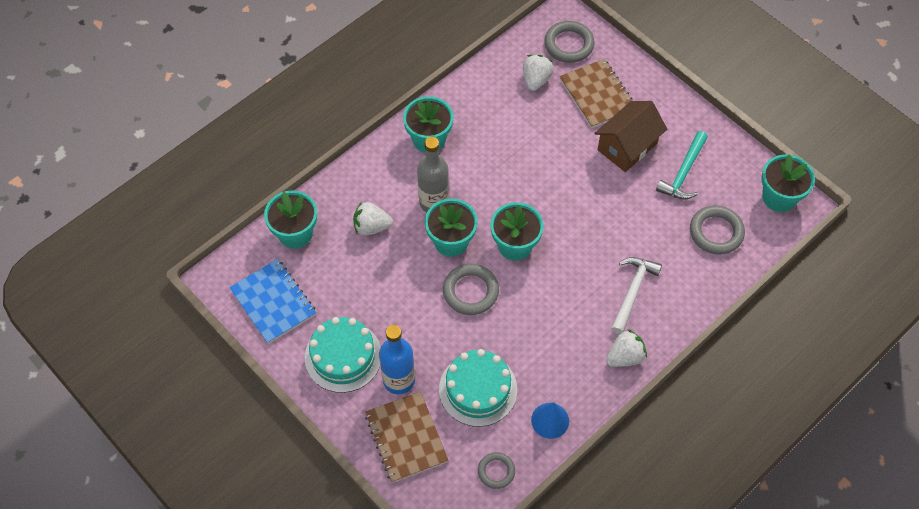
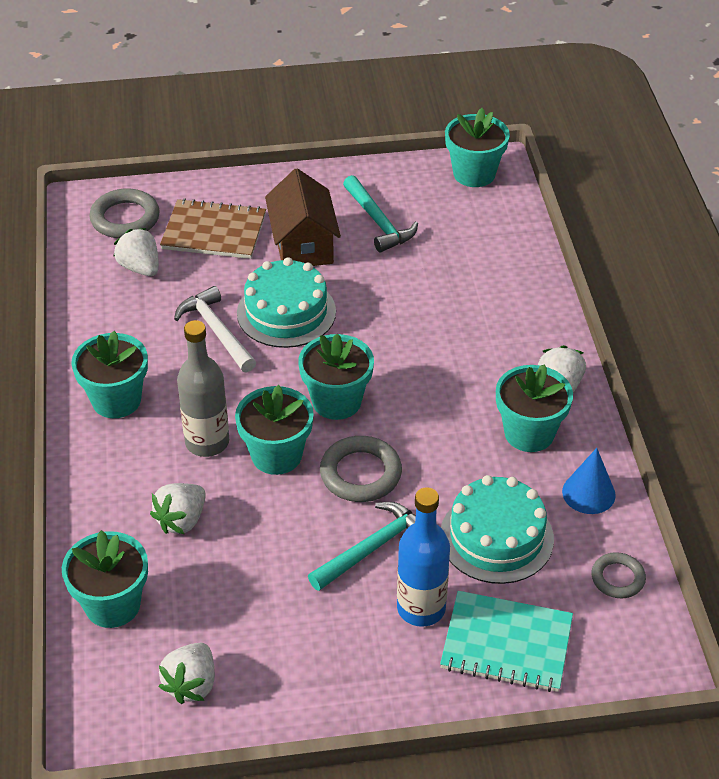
camera: 55 degrees left, 15 degrees down
(273, 302) = (191, 684): blue notebook -> white strawberry
(343, 356) = (339, 649): turquoise cake -> turquoise cake (286, 312)
(406, 438) = (506, 644): brown notebook -> turquoise notebook
(422, 331) = (373, 548): none -> turquoise hammer
(572, 361) = (529, 433): none -> turquoise flower pot
(633, 292) = (485, 337): white hammer -> white hammer (217, 331)
(716, 232) = (472, 238): grey ring -> none

